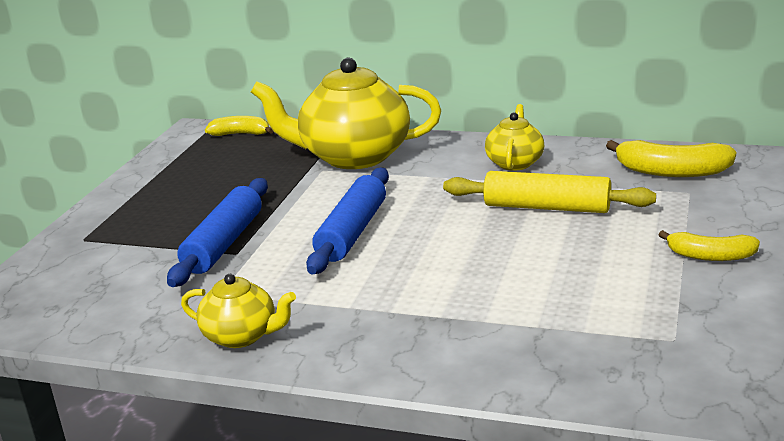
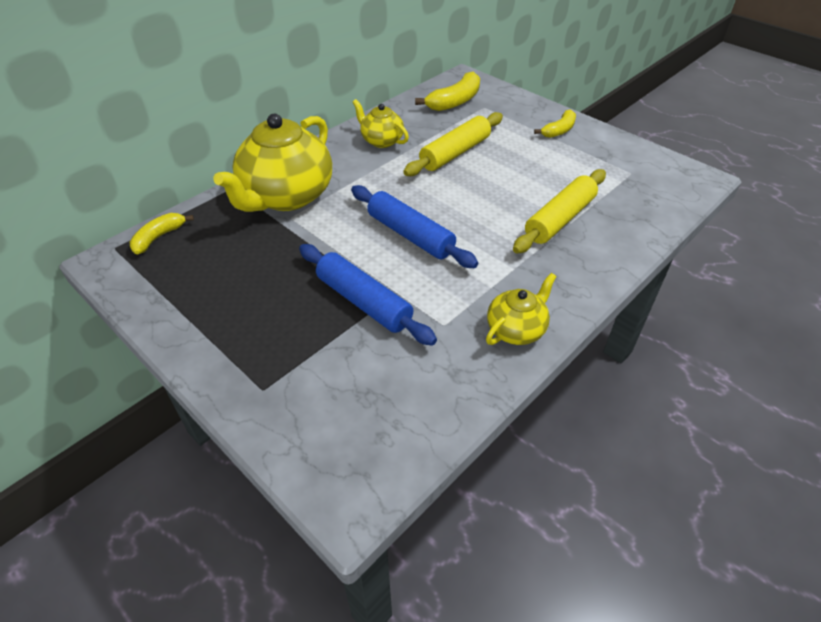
camera: 65 degrees left, 20 degrees up
(482, 311) = (559, 219): none -> yellow rolling pin

